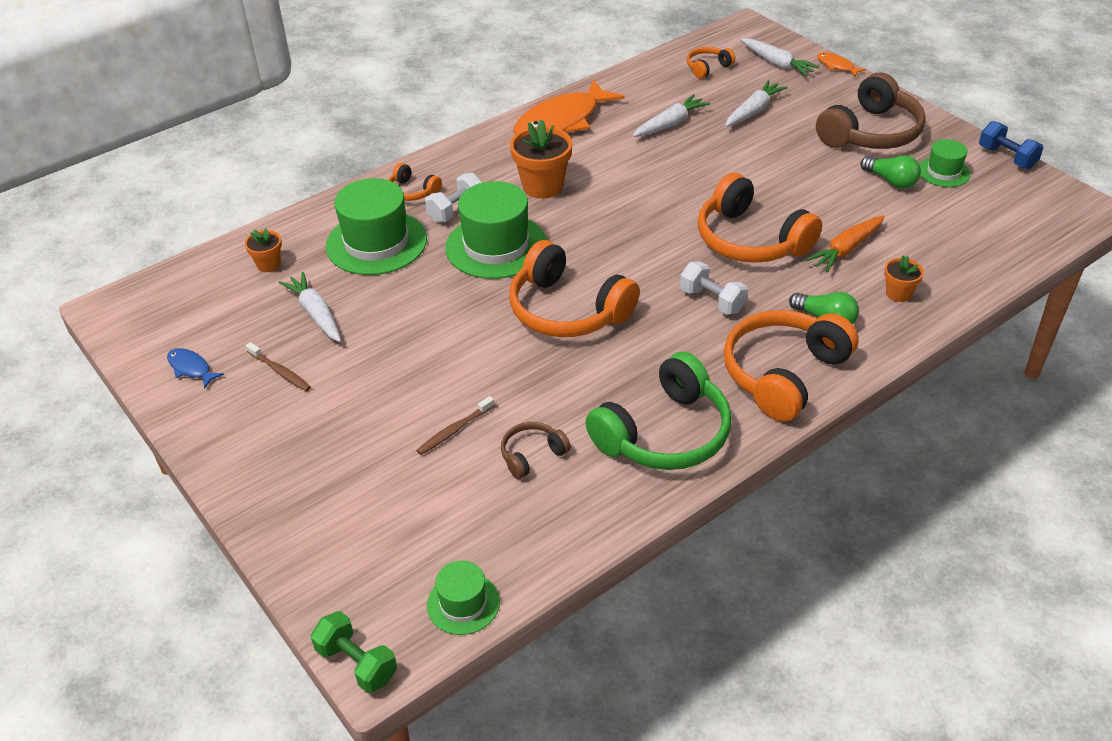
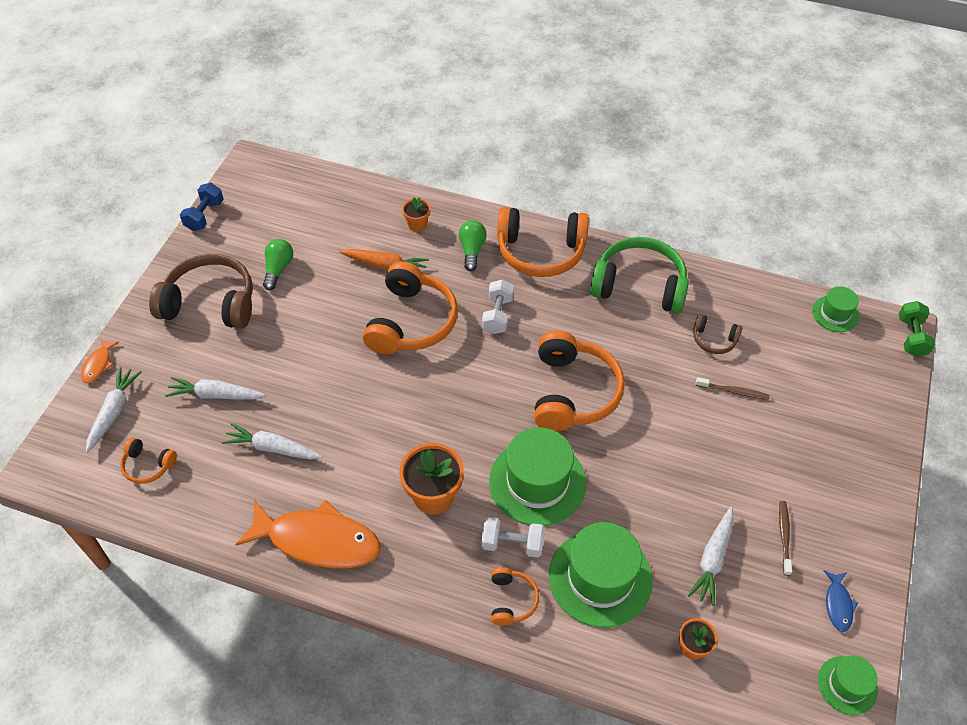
camera: 125 degrees left, 10 degrees up
(943, 172) = (247, 244): green hat -> green hat (847, 685)

